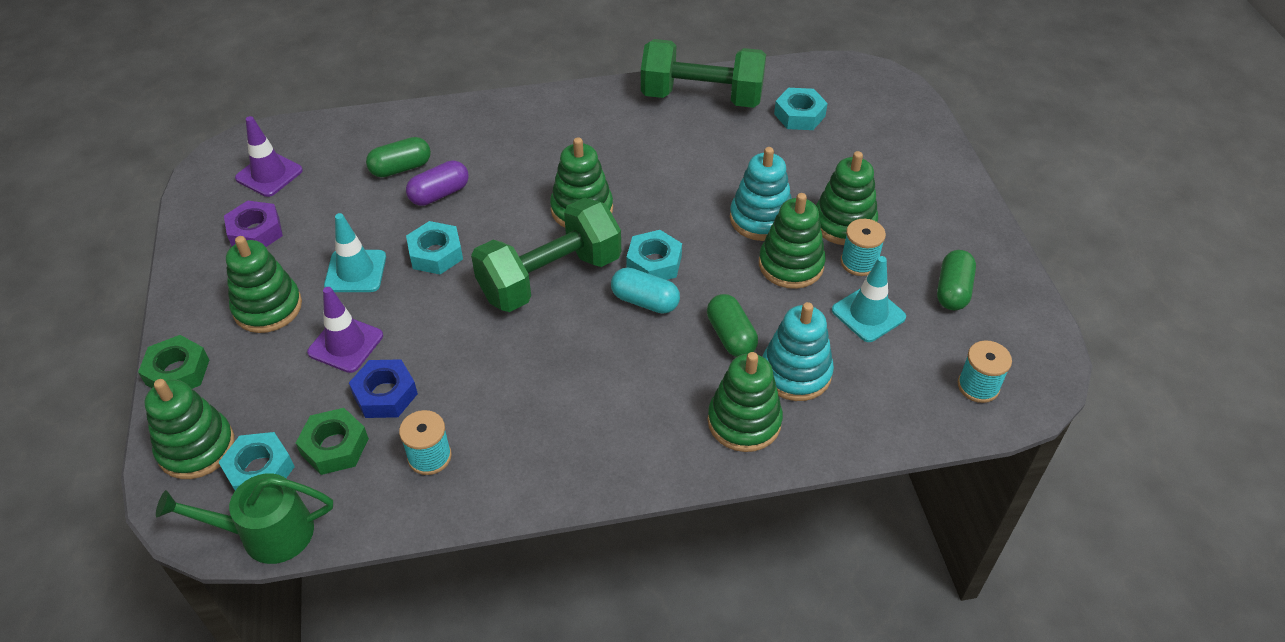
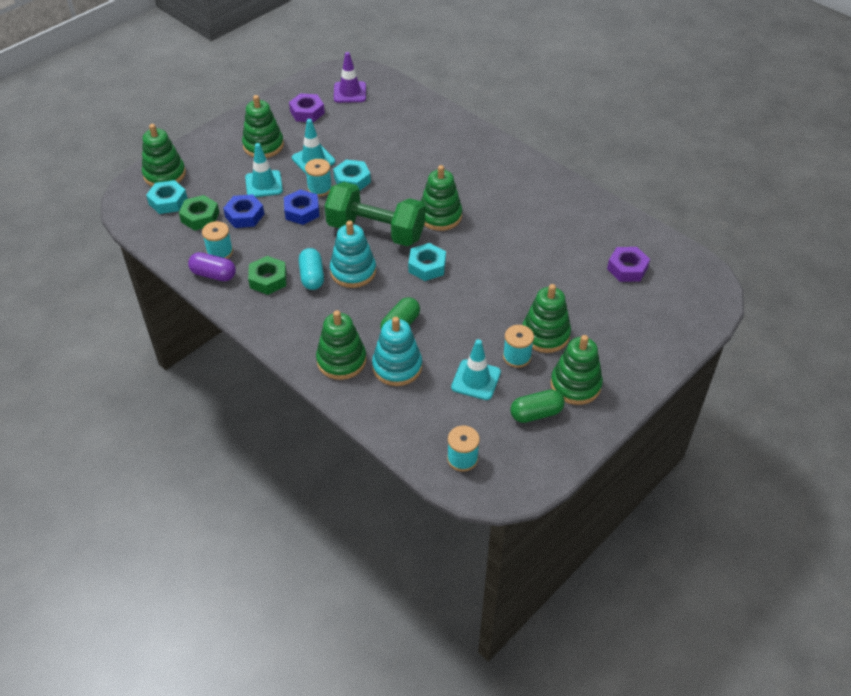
camera: 55 degrees right, 0 degrees up
(177, 372) = (201, 142): green nut -> green nut (268, 279)
(267, 533) = (137, 224): green watering can -> none
(345, 344) = (264, 184): purple traffic cone -> turquoise traffic cone
(401, 168) = (401, 133): green capsule -> none
(417, 292) = (319, 188): none -> turquoise spool
(439, 194) = (396, 157): purple capsule -> purple capsule (213, 274)
(441, 330) = (302, 211): none -> blue nut
(645, 301) = (394, 277): turquoise capsule -> turquoise capsule (312, 276)
(702, 97) = (593, 217): green dumbbell -> none
(761, 219) = (510, 294): turquoise stacking toy -> turquoise stacking toy (353, 271)
(791, 265) = (483, 326): green stacking toy -> green stacking toy (575, 385)
(799, 115) = (627, 268): turquoise nut -> purple nut

